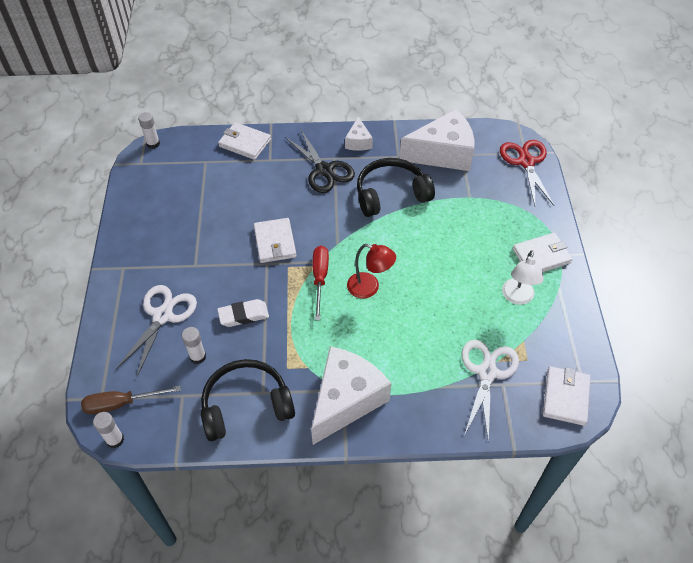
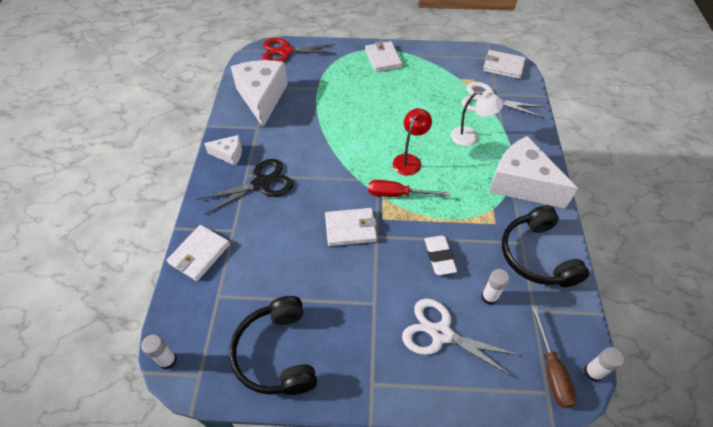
camera: 85 degrees left, 0 degrees up
(391, 194) = (304, 137): black headphones -> black headphones (276, 353)
(517, 297) = (421, 76): white lamp -> white lamp (470, 137)

